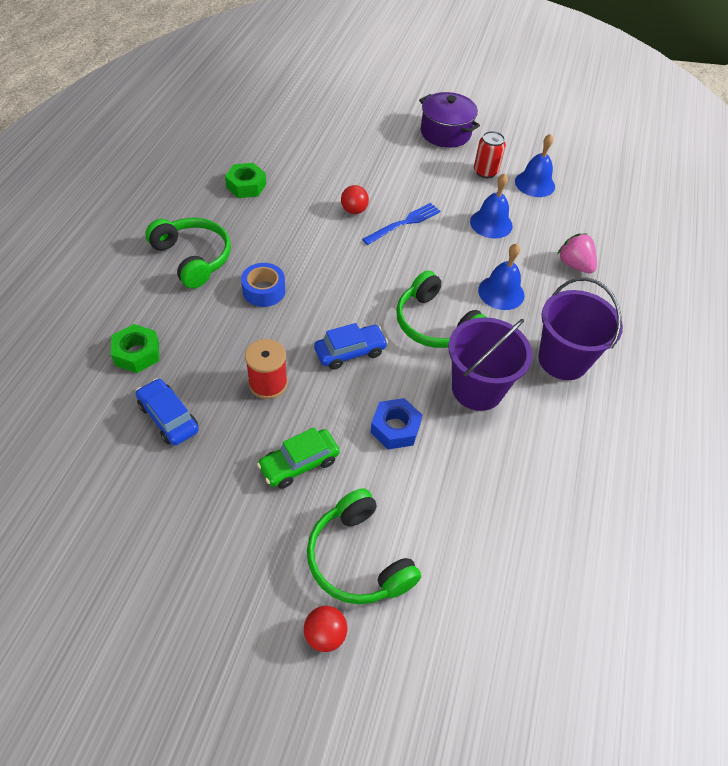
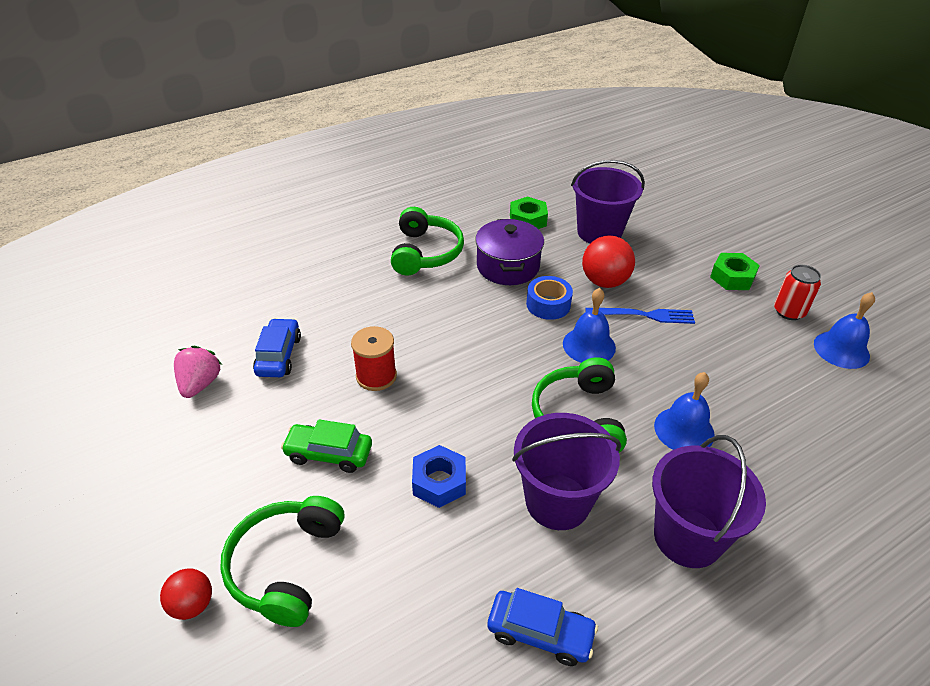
camera: 45 degrees right, 10 degrees down
(137, 353) = (310, 298): green nut -> green nut (732, 277)
(264, 291) = (453, 305): blue tape -> blue tape (548, 304)
(311, 170) = (599, 232): none -> purple bucket
(350, 352) = (471, 393): blue car -> blue car (540, 633)
(354, 210) = (604, 282): red ball -> red ball, size x1.64
(445, 133) = (778, 258): purple pot -> purple pot (508, 266)
(491, 223) = (743, 361): blue bell -> blue bell (589, 345)
(574, 265) = (808, 452): pink strawberry -> pink strawberry (200, 384)

